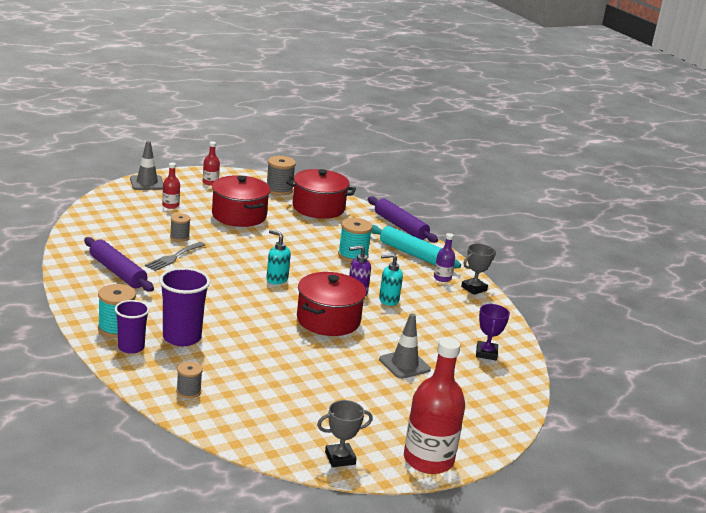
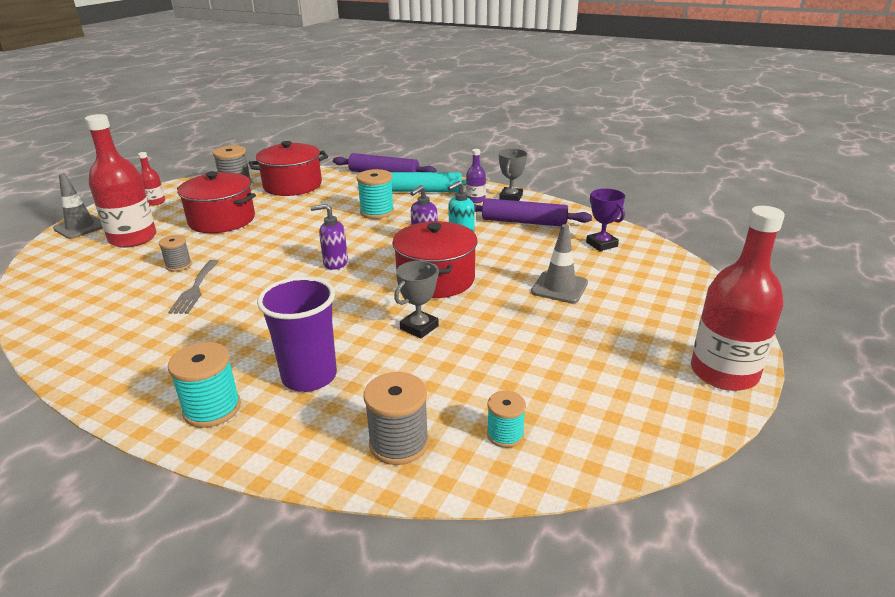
camera: 30 degrees left, 5 degrees up
(117, 272) = (140, 336): purple rolling pin -> purple rolling pin (524, 222)
(131, 347) = (259, 424): purple cup -> none
(170, 205) = (133, 238): red bottle -> red bottle, size x2.14
(188, 391) = (399, 443): grey spool -> grey spool, size x1.60
(248, 417) = (505, 434): none -> turquoise spool
(276, 279) = (335, 263): turquoise soap dispenser -> purple soap dispenser
(340, 458) = (658, 425): grey trophy -> grey trophy (419, 327)

